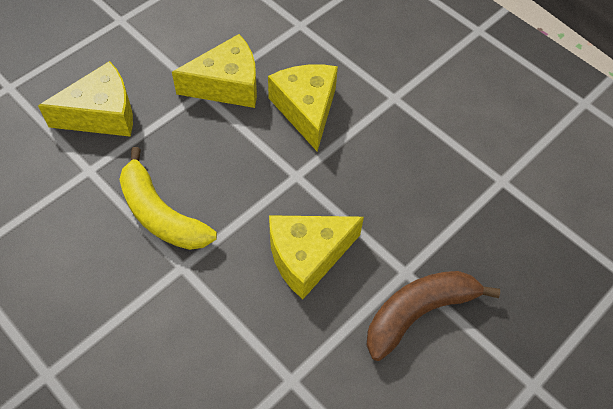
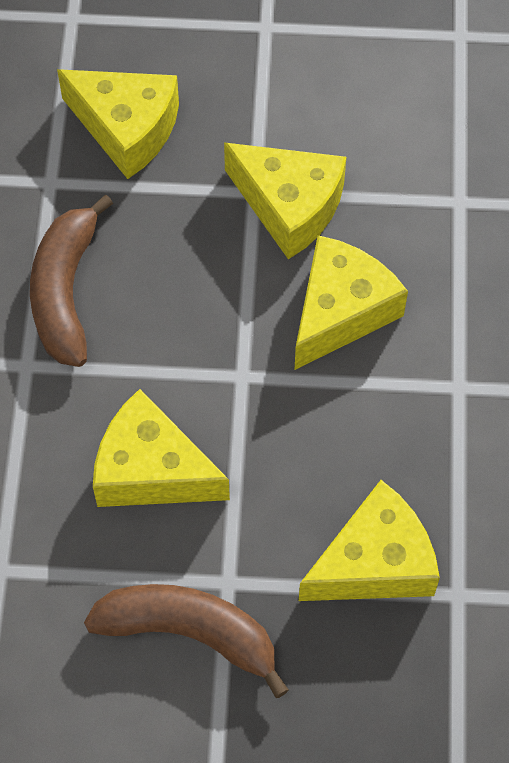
camera: 50 degrees right, 5 degrees up
(161, 214) = (65, 292): yellow banana -> brown banana
(454, 200) = (374, 562): none -> yellow cheese

